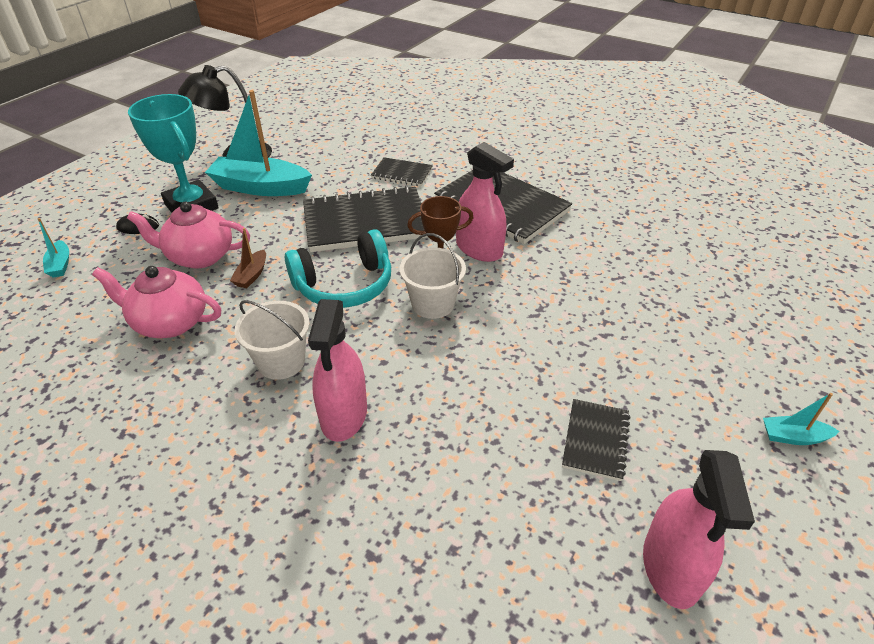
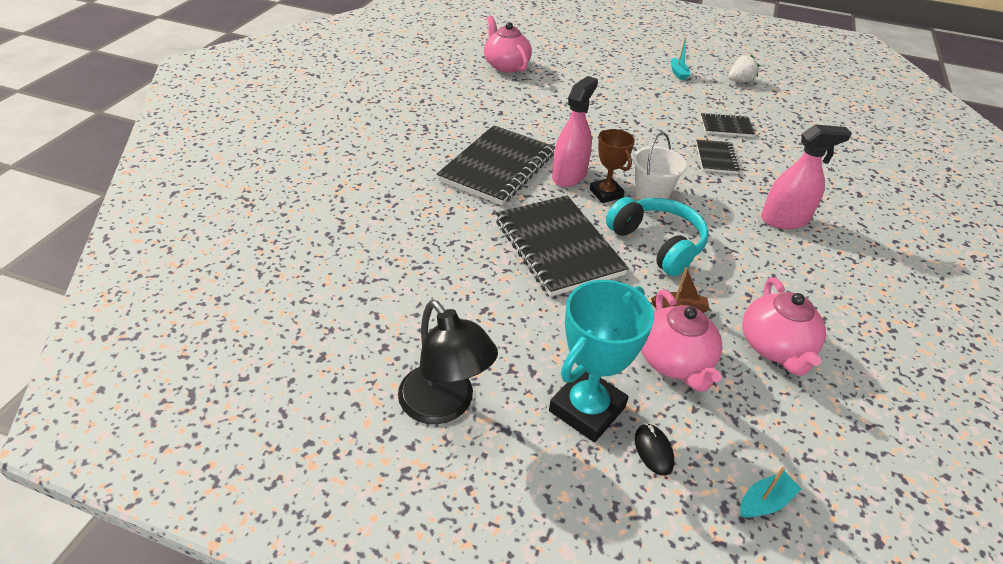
camera: 105 degrees left, 0 degrees up
(260, 187) = (520, 350): turquoise boat -> none
(281, 362) = (764, 261): white bucket -> none
(402, 174) = (455, 235): black notebook -> black notebook (716, 158)
(671, 567) = (782, 110): pink spray bottle -> none
(749, 241) = (506, 65): none -> pink teapot
(793, 538) = (739, 81): none -> white strawberry

